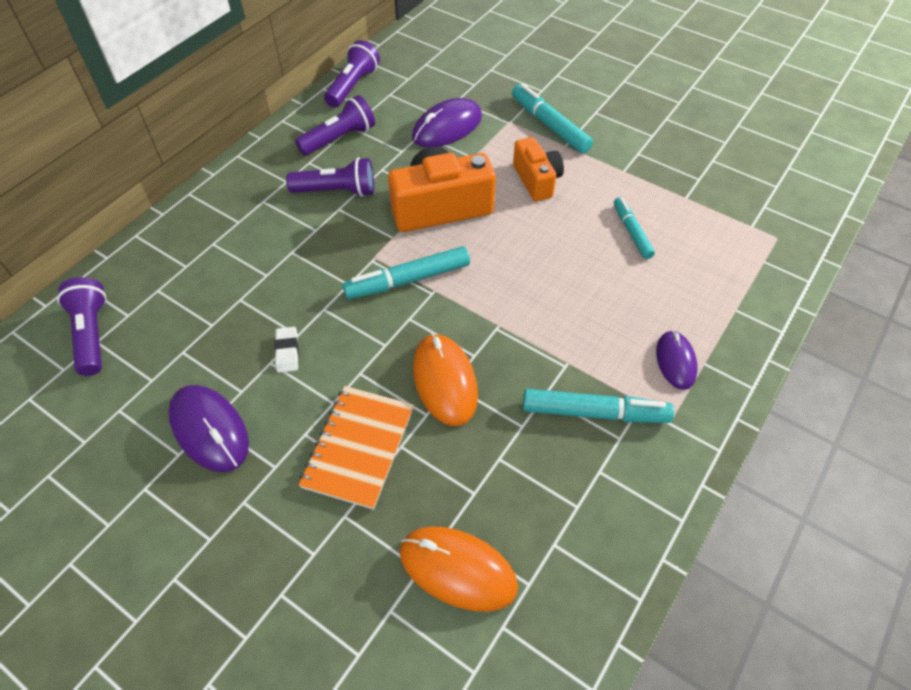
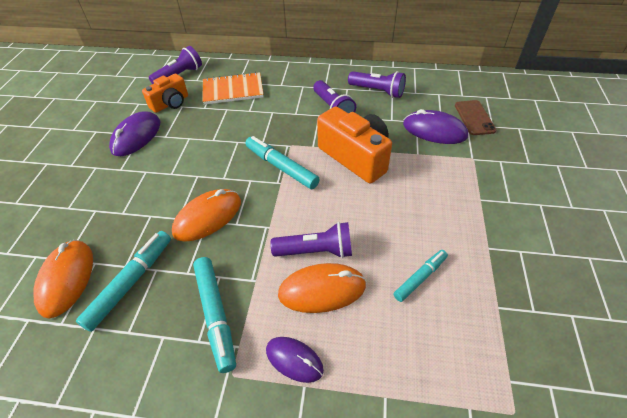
camera: 65 degrees right, 5 degrees down
(287, 352) = (199, 141): white eraser -> none
(353, 86) = (429, 77): purple flashlight -> purple flashlight (316, 251)
(358, 447) = (143, 197): orange notebook -> orange notebook (233, 90)
(451, 89) = (474, 118): none -> brown phone
(537, 180) = (426, 196): orange camera -> orange camera (171, 103)
(549, 125) = (493, 182): turquoise marker -> turquoise marker (131, 282)
(608, 310) = (322, 290): none -> orange mouse
(675, 361) = (294, 360): purple mouse -> purple mouse turned 60 degrees clockwise

